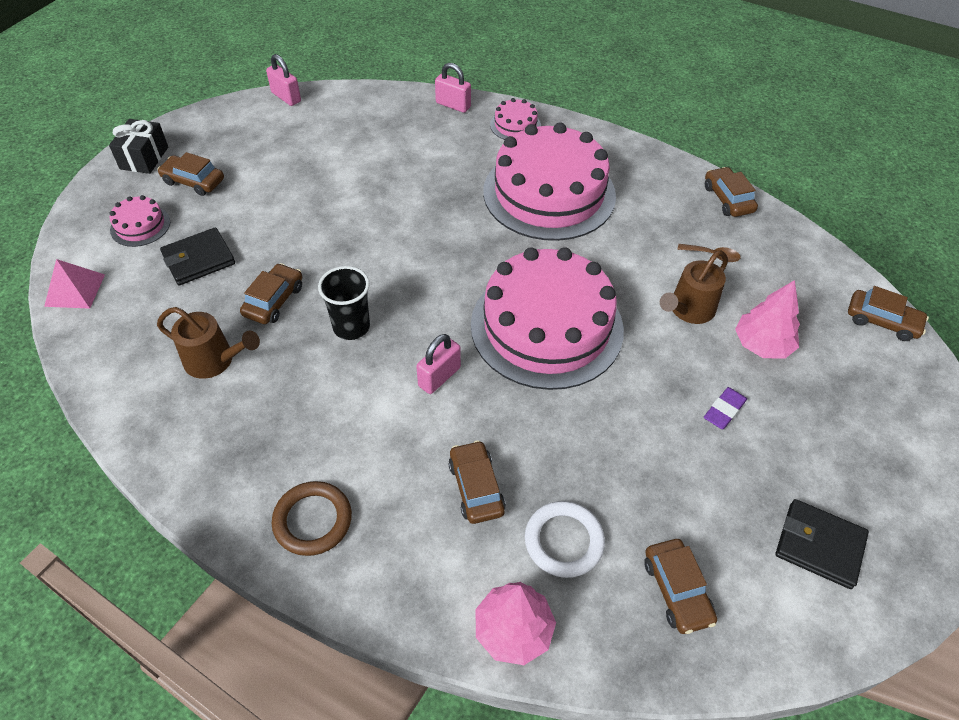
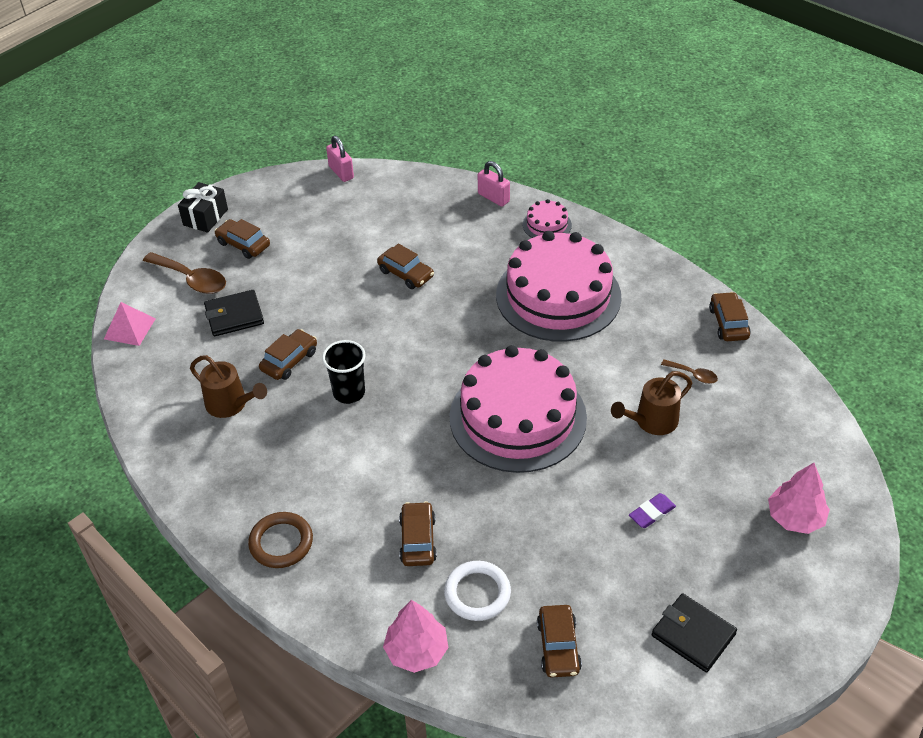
camera: 15 degrees right, 5 degrees down
(140, 226) = (191, 279): pink cake -> brown spoon
(439, 377) = (412, 446): pink padlock -> none
(762, 345) = (708, 462): pink tree -> pink tree (795, 518)
(882, 321) = (832, 458): brown car -> brown car (406, 273)

